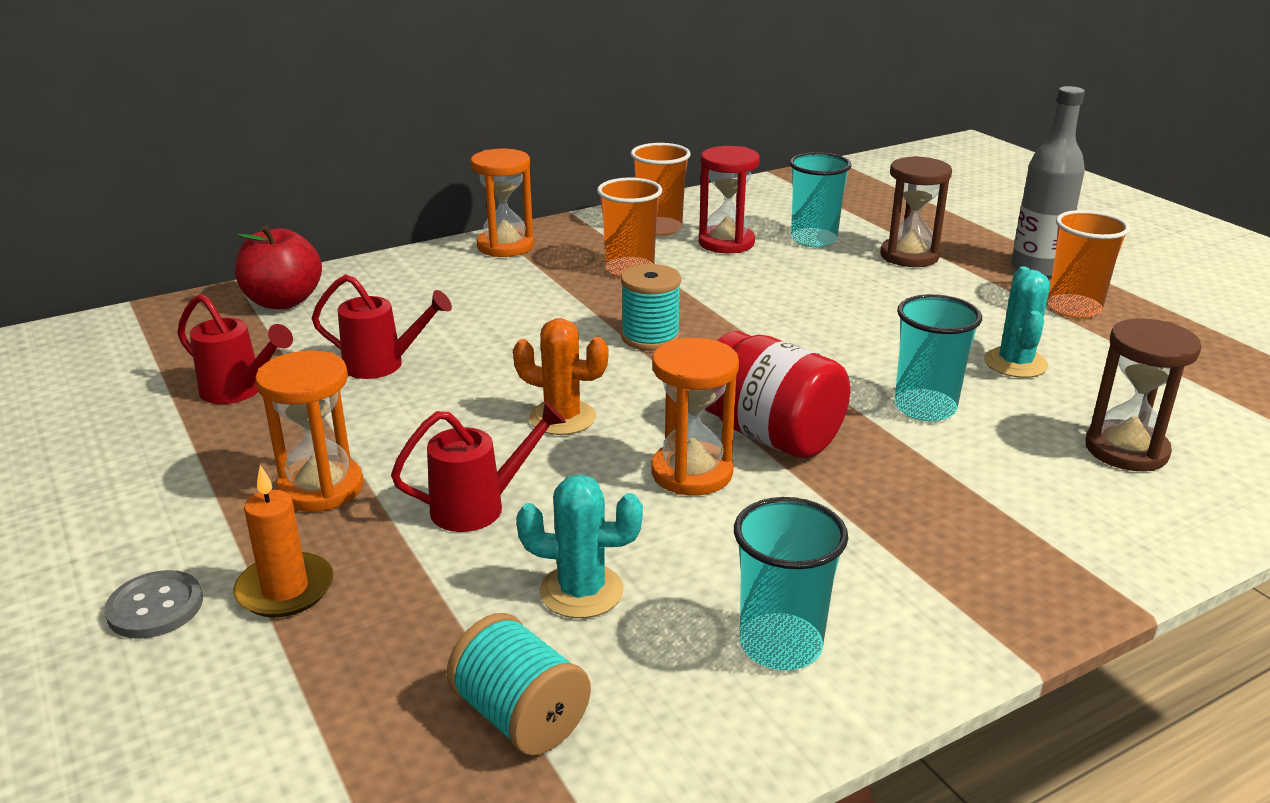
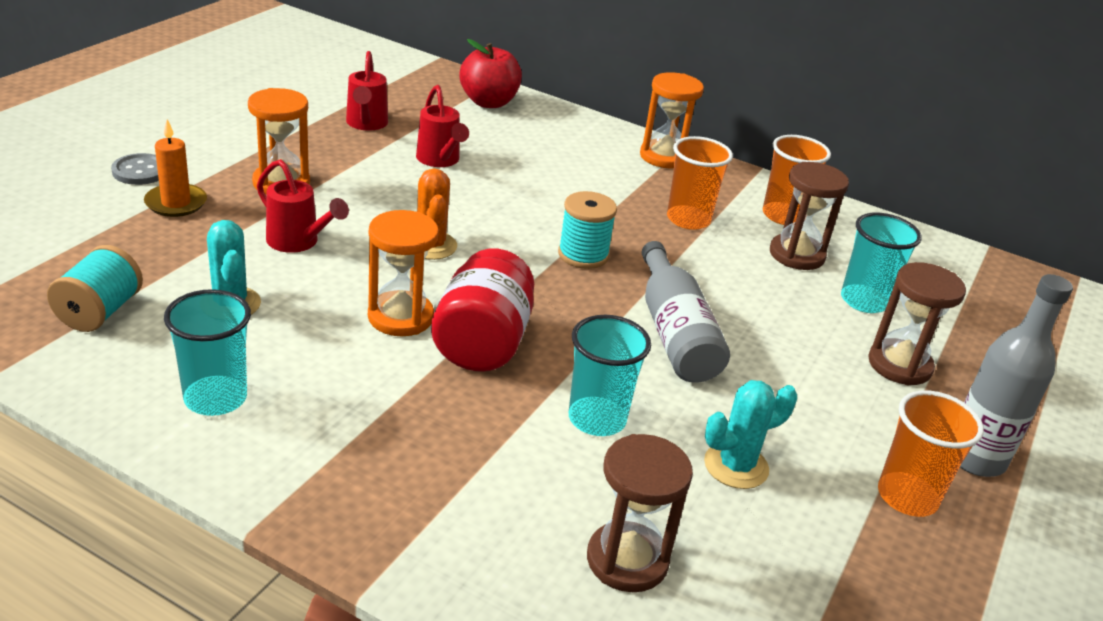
camera: 55 degrees right, 5 degrees up
(726, 243) = (796, 255): red hourglass -> brown hourglass
(811, 332) = (674, 333): none -> grey bottle

